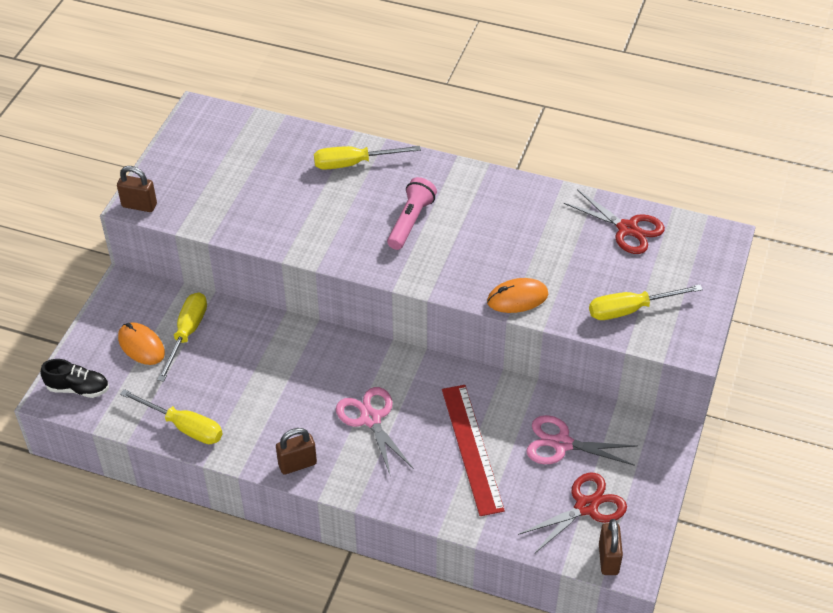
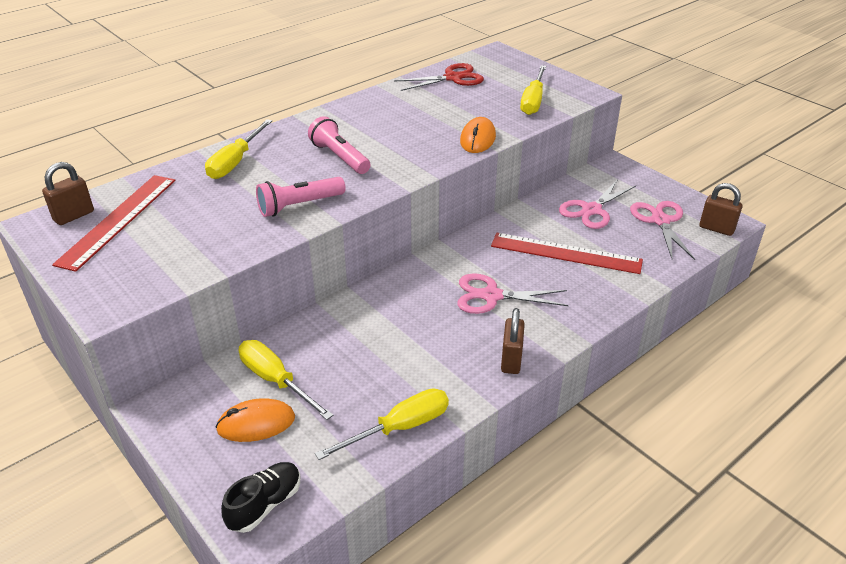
camera: 60 degrees left, 10 degrees down
(139, 205) = (112, 306): brown padlock -> brown padlock (74, 216)
(231, 148) = (118, 220): none -> red ruler
(321, 234) = (299, 206): none -> pink flashlight
(586, 507) = (660, 221): red scissors -> pink scissors

